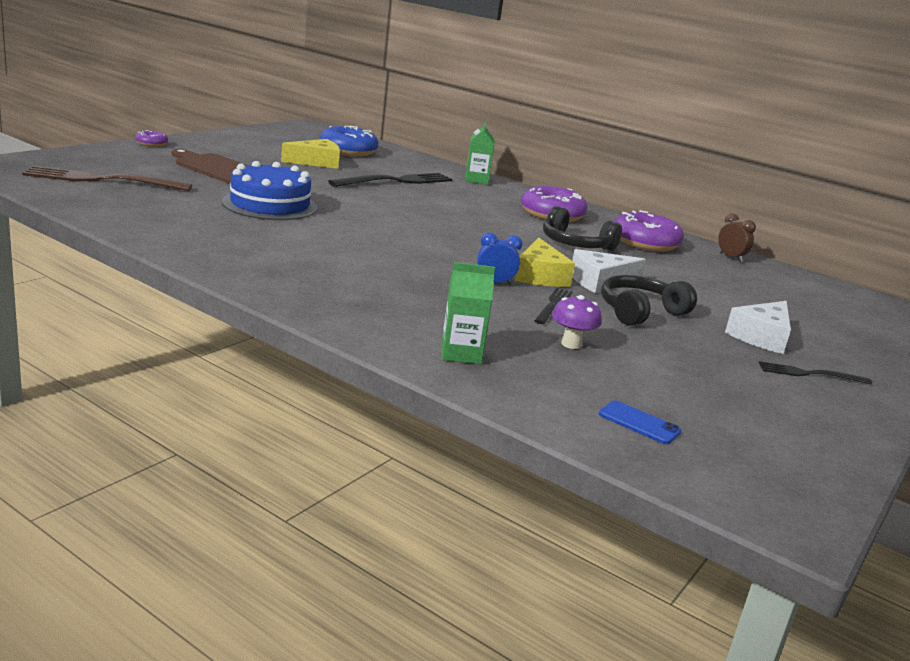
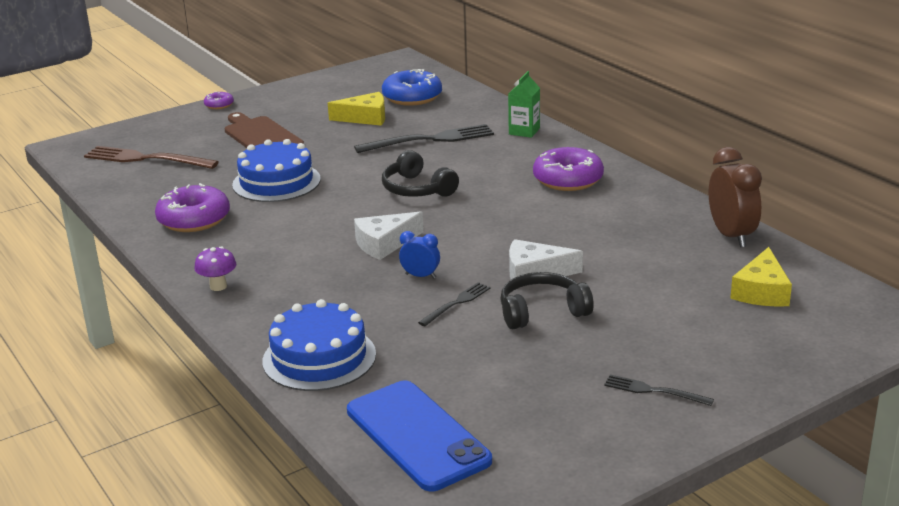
camera: 25 degrees right, 5 degrees up
(461, 353) = (319, 357): green carton -> blue cake
(540, 276) = (476, 266): yellow cheese -> yellow cheese (761, 291)
(571, 344) = (432, 349): purple mushroom -> purple mushroom (218, 286)
(575, 244) = (556, 222): black headphones -> black headphones (417, 189)
(639, 423) = (417, 435): blue phone -> blue phone, size x2.44
(645, 243) = (643, 217): purple donut -> purple donut (194, 219)
(730, 257) = (731, 236): brown clock -> brown clock, size x1.86
(761, 337) = (648, 344): white cheese -> white cheese (384, 244)

